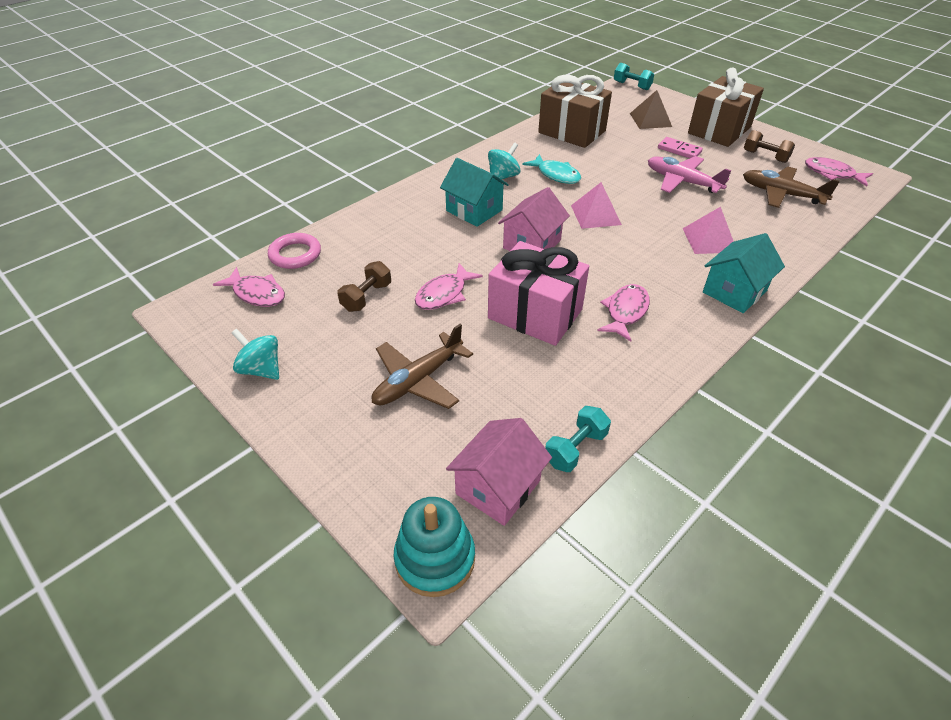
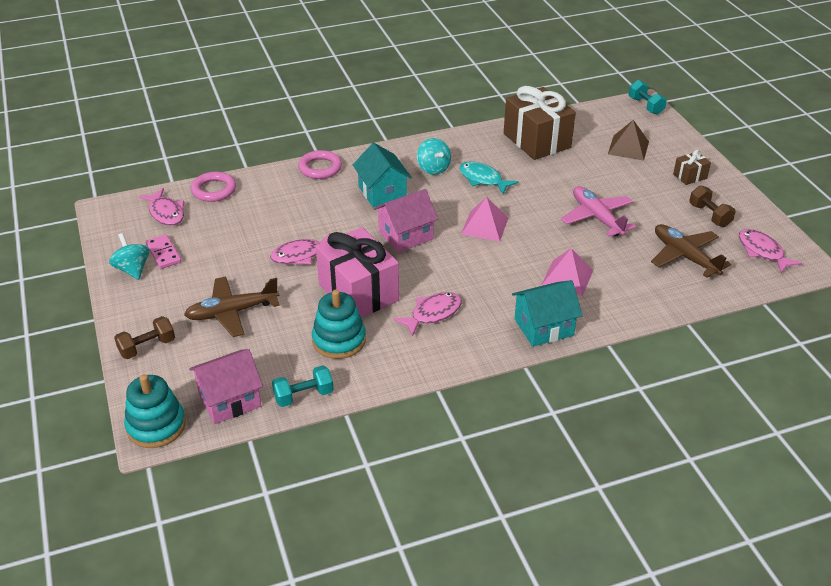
camera: 25 degrees right, 5 degrees down
(366, 297) = (242, 239): brown dumbbell -> brown dumbbell (147, 347)
(393, 204) = (320, 168): none -> pink ring
(503, 177) = (433, 168): turquoise spinning top -> turquoise spinning top turned 90 degrees clockwise
(556, 175) = (483, 179): turquoise fish -> turquoise fish turned 150 degrees clockwise
(559, 371) = (339, 340): none -> turquoise stacking toy
(679, 150) = (626, 186): pink domino -> pink domino (163, 253)
(719, 130) = (690, 176): brown gift -> brown gift, size x0.45

